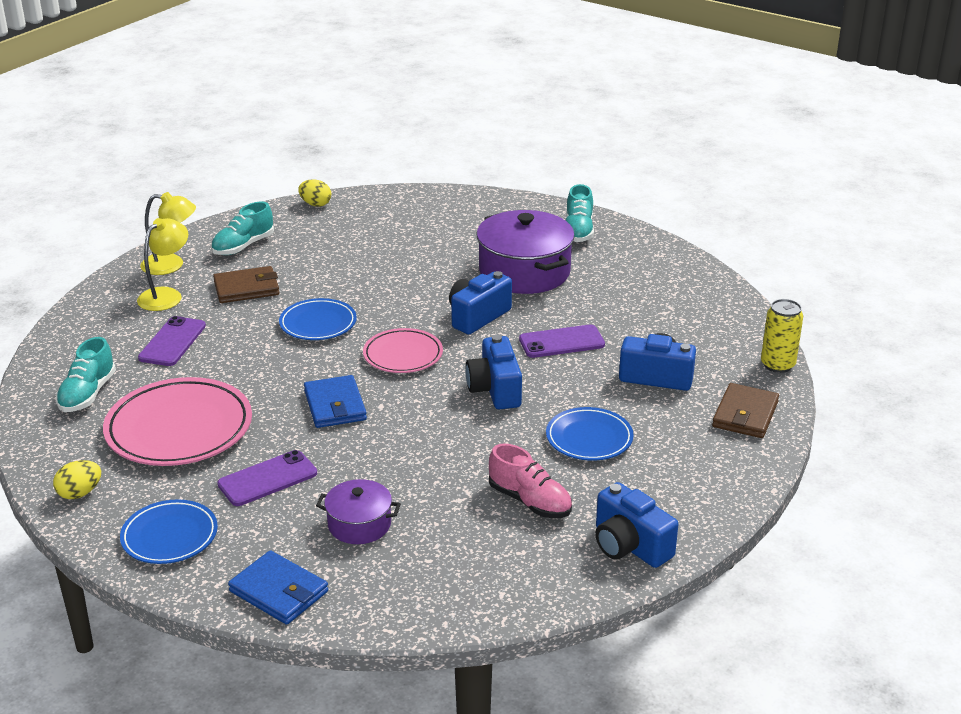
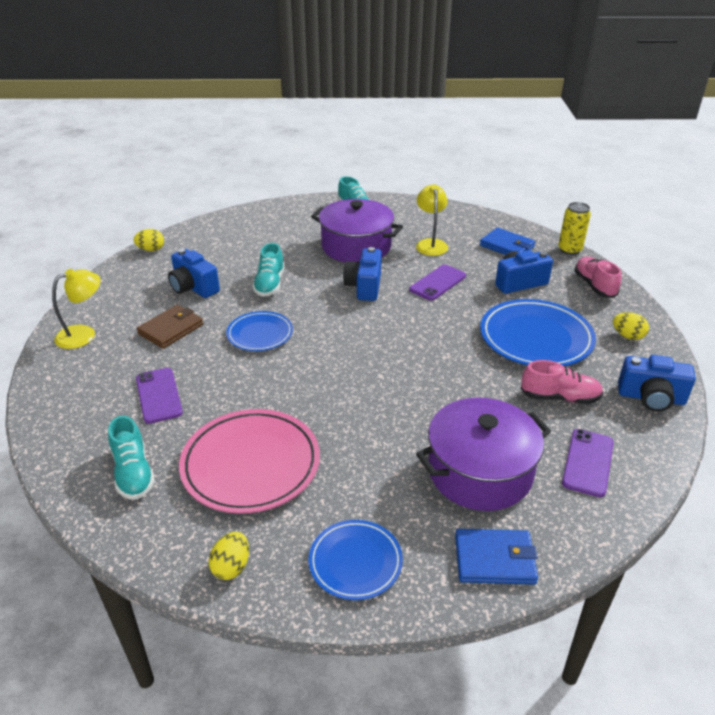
camera: 35 degrees left, 5 degrees up
(166, 295) = (108, 360): yellow lamp -> yellow lamp (430, 244)
(243, 246) = (129, 299): turquoise shoe -> turquoise shoe (270, 284)
(267, 479) = (371, 471): purple phone -> purple phone (588, 462)
(335, 405) = (348, 389): blue wallet -> blue wallet (507, 246)
(359, 524) = (480, 472): purple pot -> purple pot, size x1.88
(403, 355) = (349, 332): pink plate -> none
(495, 390) = (439, 331): blue camera -> blue camera (193, 287)
(589, 438) = (535, 338): blue plate -> blue plate, size x1.69
(700, 480) = (627, 336): none -> yellow egg
(745, 414) = (594, 286): brown wallet -> pink shoe

